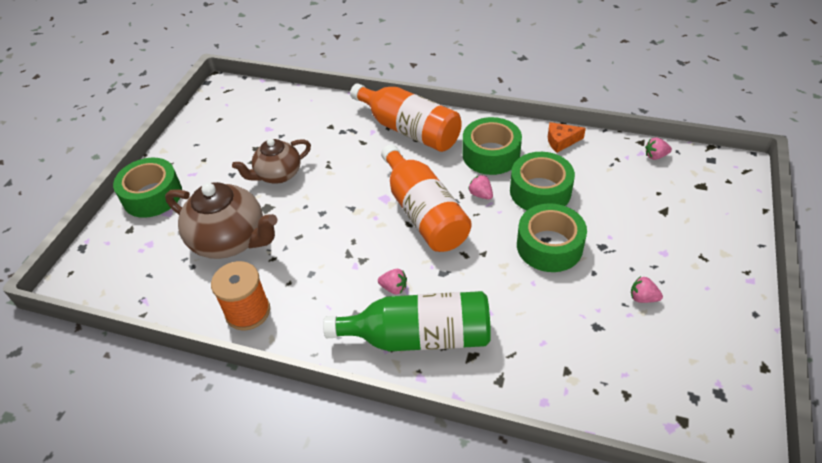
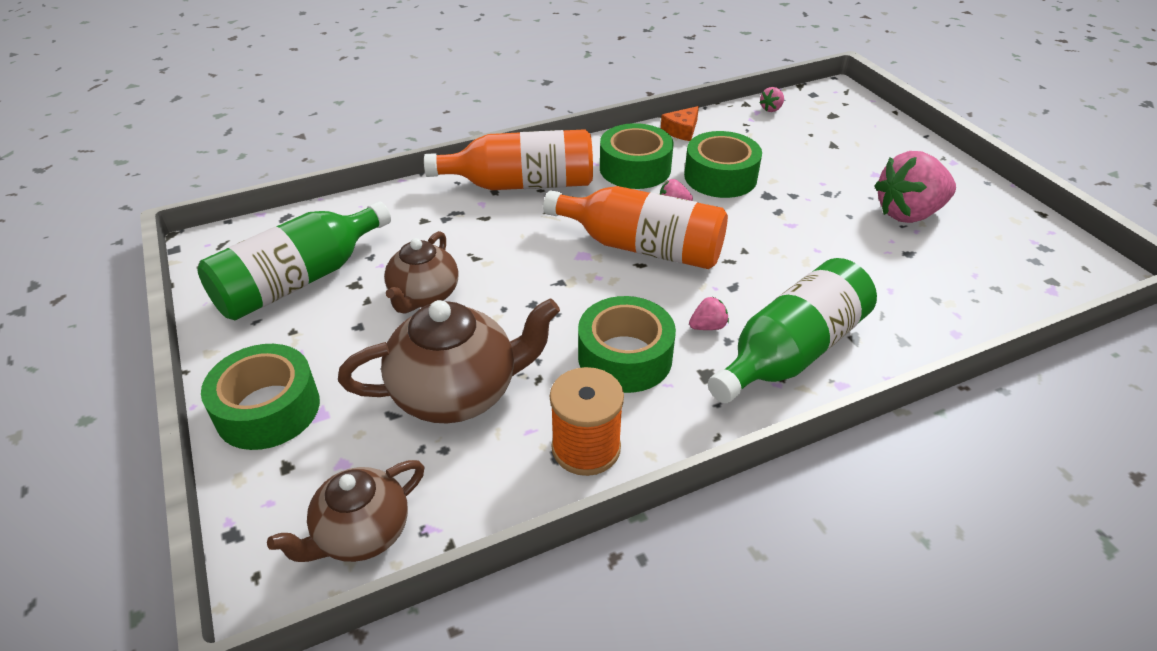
camera: 45 degrees left, 5 degrees down
(120, 282) = (361, 533): none -> brown teapot
(236, 131) = (299, 280): none -> green bottle
(549, 246) = (789, 214): green tape -> green tape (625, 357)
(643, 298) = (908, 213): pink strawberry -> pink strawberry, size x2.39

